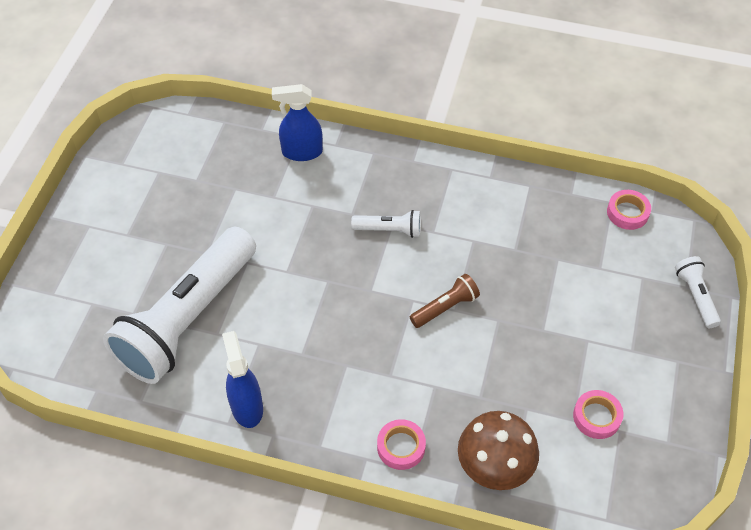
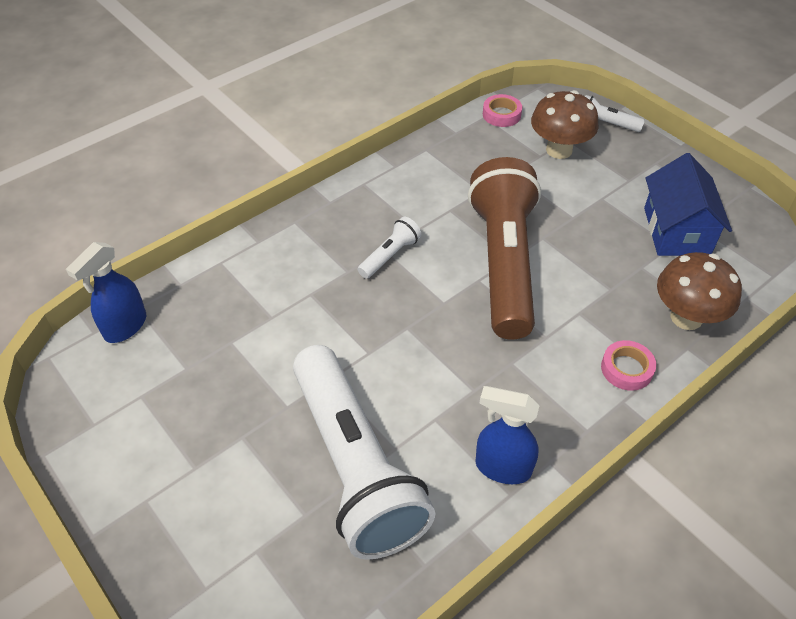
camera: 55 degrees left, 5 degrees down
(301, 152) = (240, 269): blue spray bottle -> blue spray bottle (125, 327)
(445, 307) = (504, 263): brown flashlight -> brown flashlight, size x2.46
(596, 417) = (676, 231): pink tape -> blue house
(621, 278) = (559, 150): none -> brown mushroom

